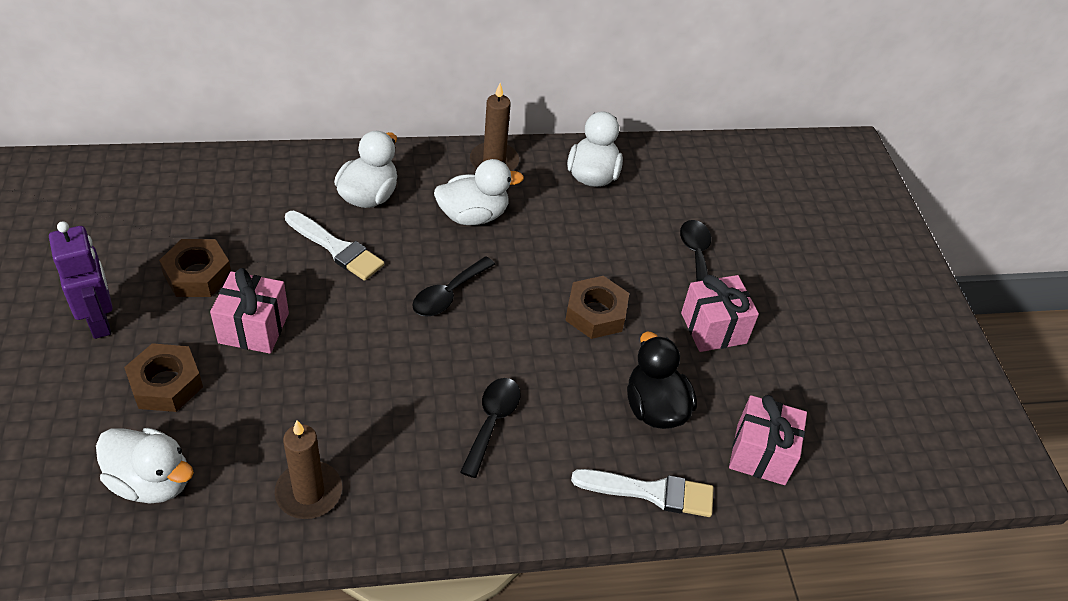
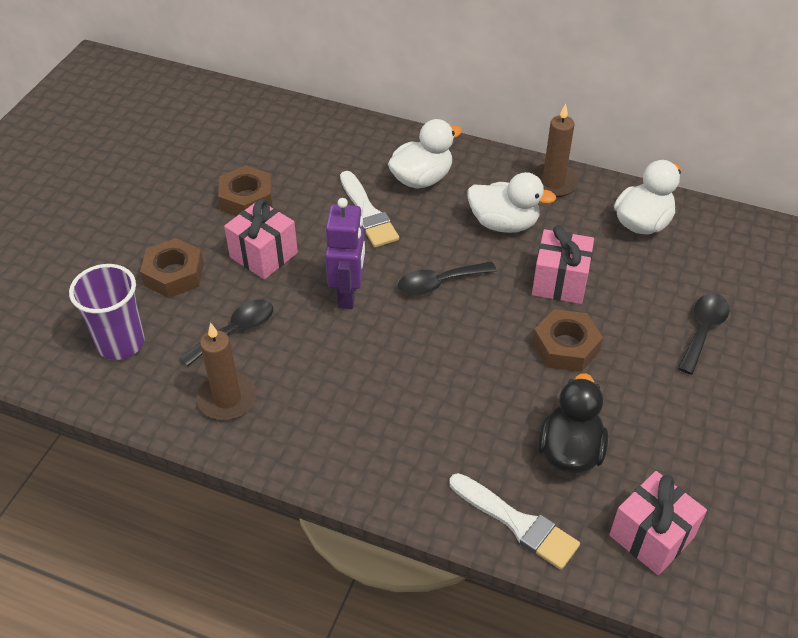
camera: 35 degrees right, 0 degrees up
(100, 321) = (156, 210): purple robot -> purple robot (348, 294)
(152, 481) = (121, 343): white duck -> purple cup
(492, 422) = (410, 403): black spoon -> black spoon (235, 331)
(713, 328) = (677, 402): pink gift -> pink gift (560, 282)

